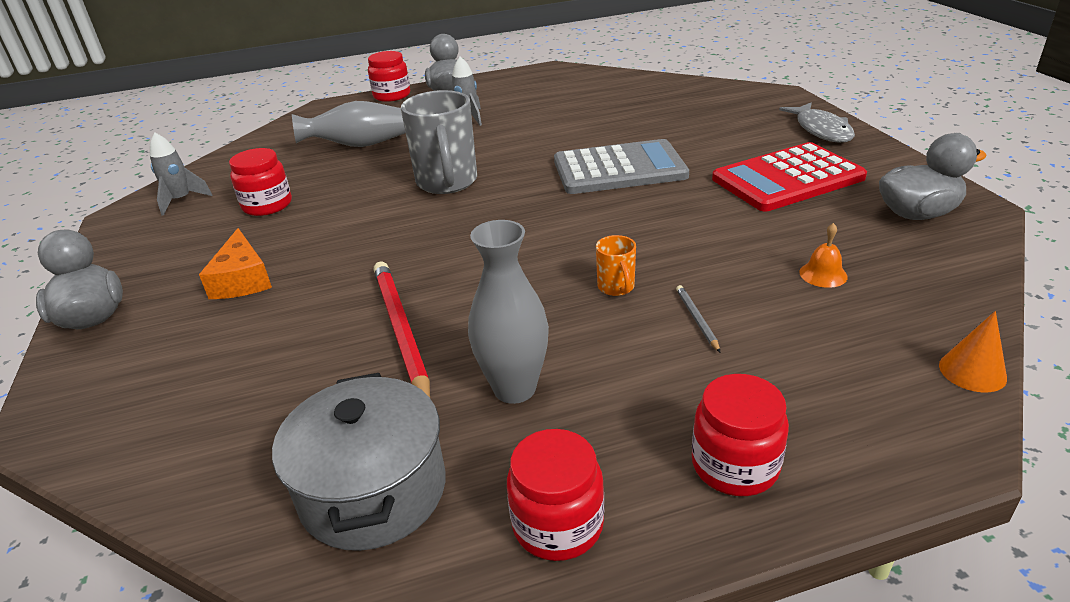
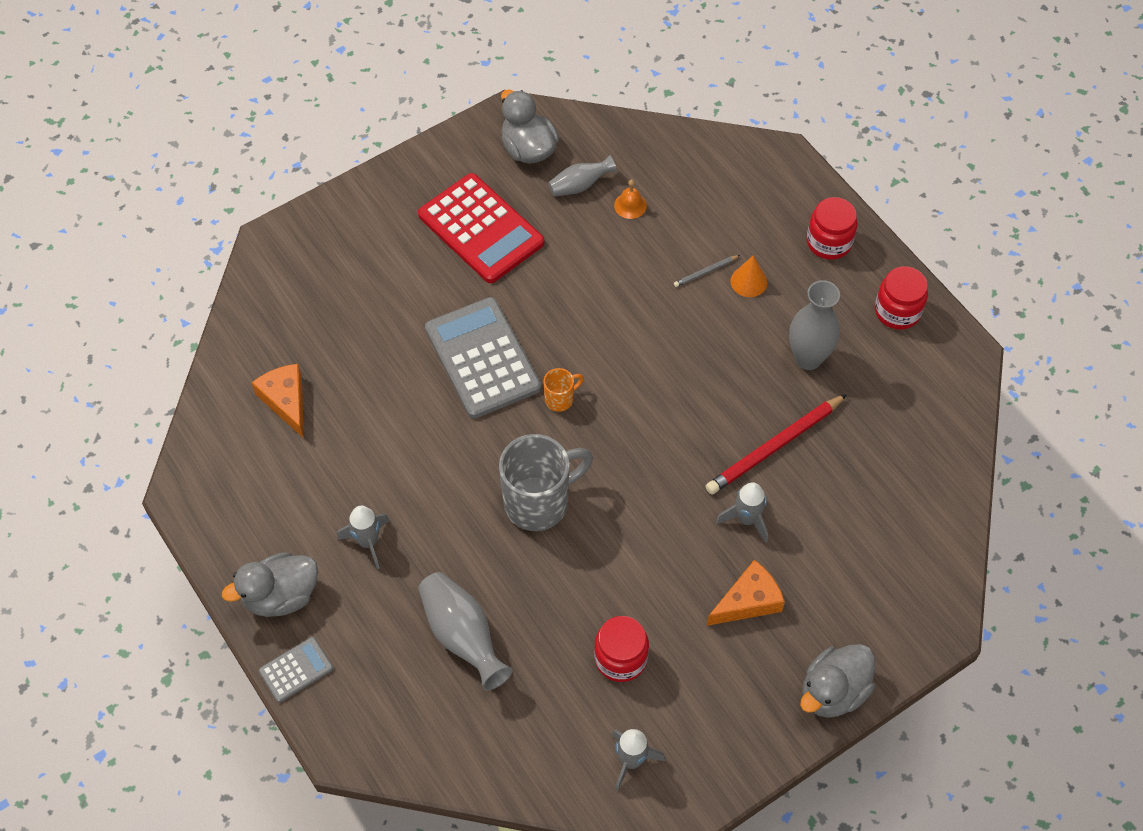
camera: 110 degrees left, 25 degrees up
(329, 293) = (746, 519): none -> grey rocket
(373, 491) = (912, 402): grey pot -> none
(392, 95) = (296, 670): red jar -> grey calculator
(612, 96) = (286, 401): none -> orange cheese
(616, 288) = (681, 324): orange mug -> orange mug (560, 399)
(821, 130) = (369, 206): grey fish -> none
(857, 242) = (580, 186): none -> grey vase
(972, 371) = (715, 139): orange cone -> orange cone (748, 281)

